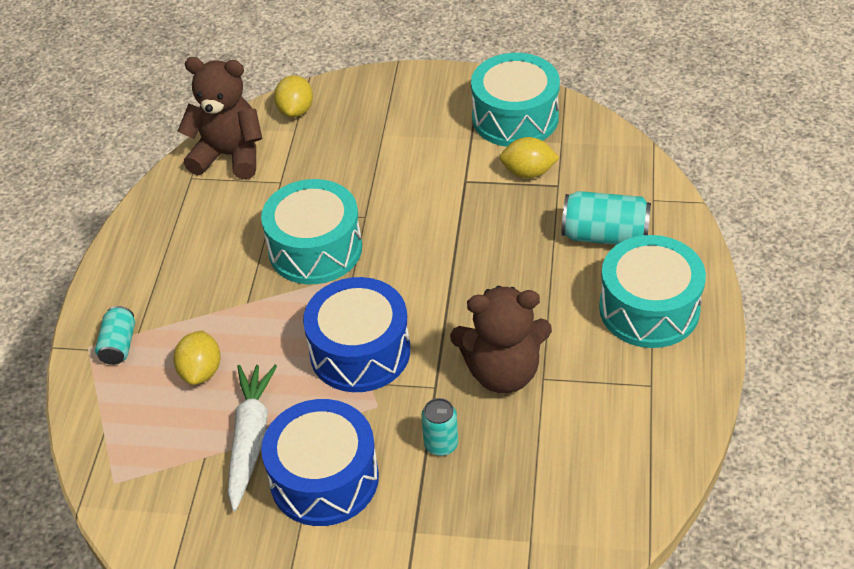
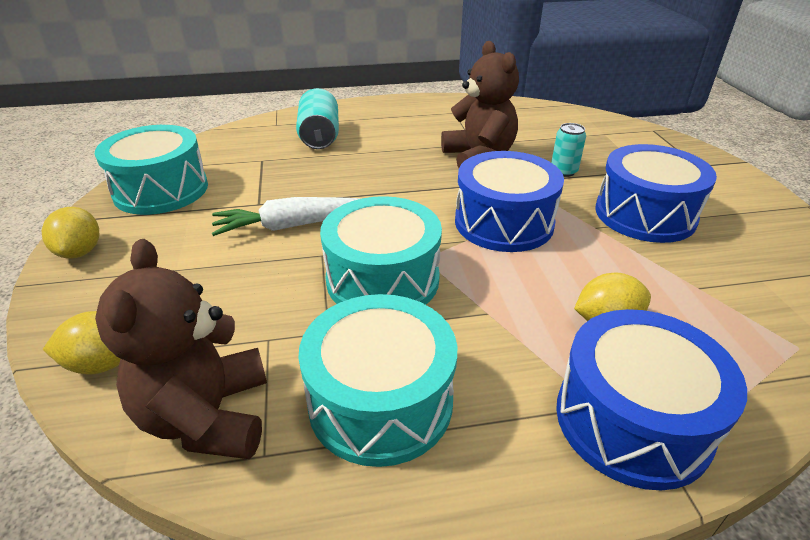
camera: 110 degrees left, 10 degrees down
(119, 345) = (632, 420): turquoise can -> blue drum
(250, 439) = (650, 263): white carrot -> white carrot (293, 225)
(528, 172) = (245, 174): yellow lemon -> yellow lemon (80, 252)
(649, 309) = (388, 117): turquoise drum -> turquoise drum (380, 401)

